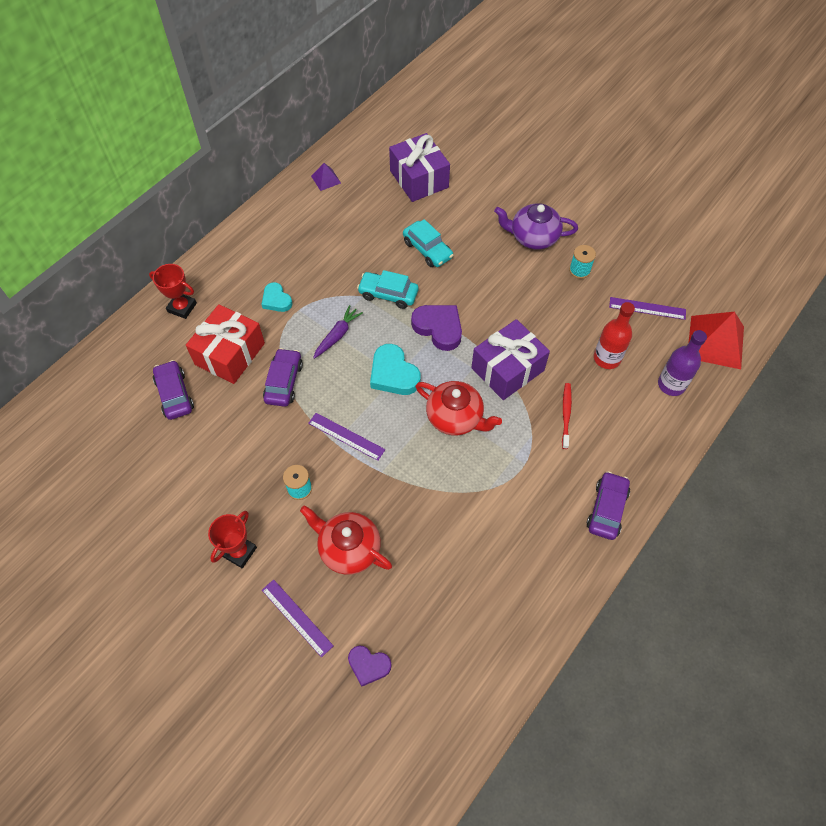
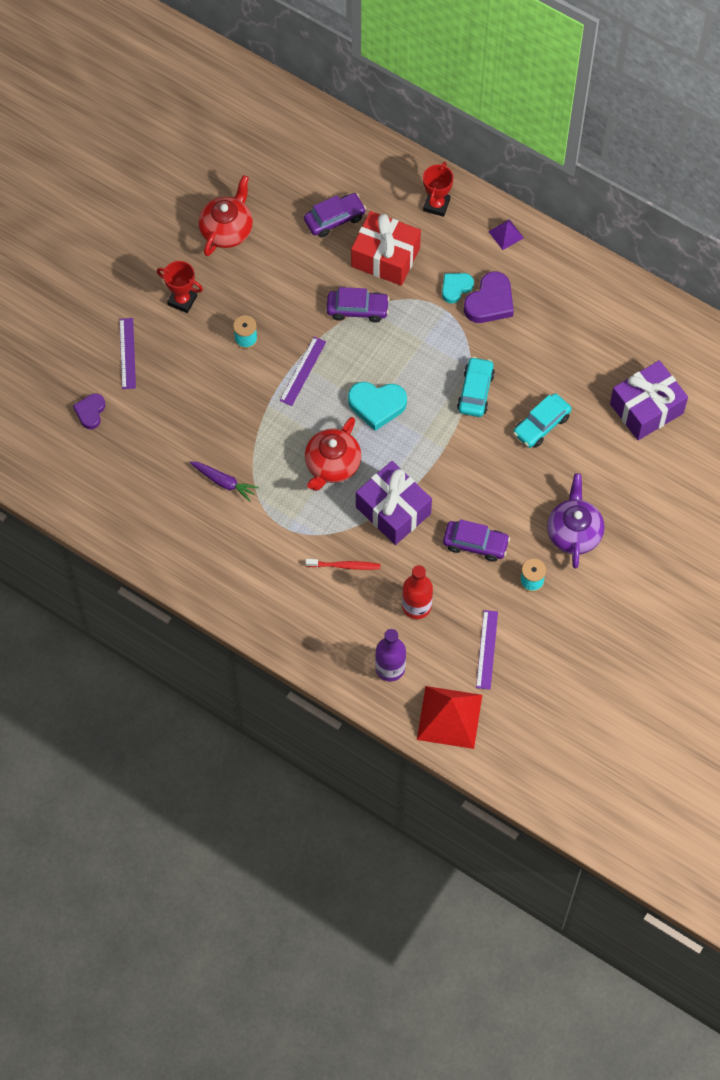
camera: 85 degrees right, 5 degrees up
(297, 617) = (127, 353): purple ruler -> purple ruler turned 45 degrees counterclockwise
(326, 179) = (631, 312): purple pyramid -> purple pyramid (506, 234)
(337, 335) = (418, 349): purple carrot -> purple carrot (224, 482)
(348, 548) = (191, 385): red teapot -> red teapot (227, 229)
(393, 374) = (377, 405): turquoise heart -> turquoise heart turned 135 degrees counterclockwise
(438, 328) = (437, 443): purple heart -> purple heart (490, 302)
(606, 509) = (244, 601): purple car -> purple car (475, 544)

